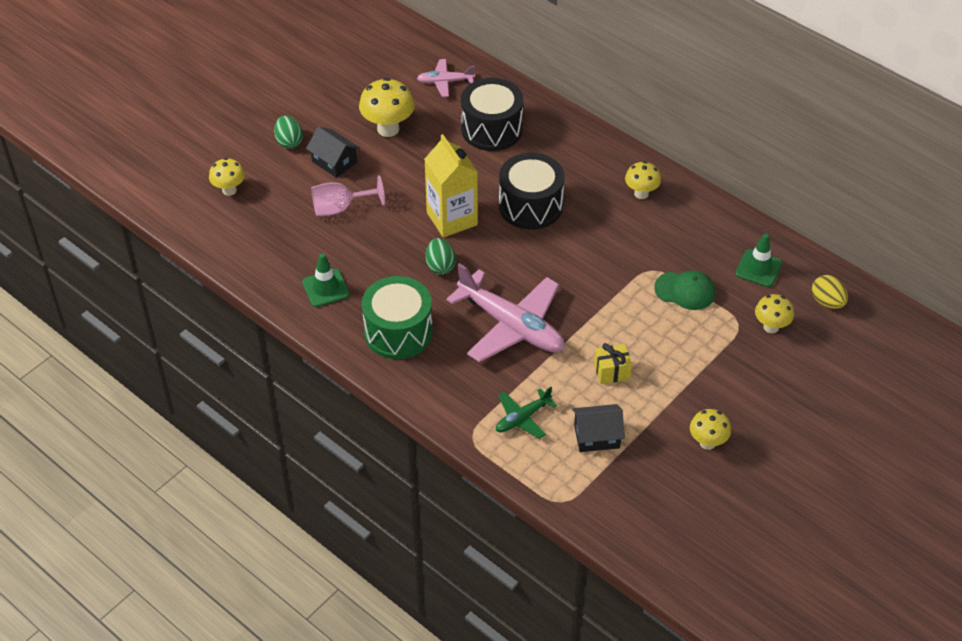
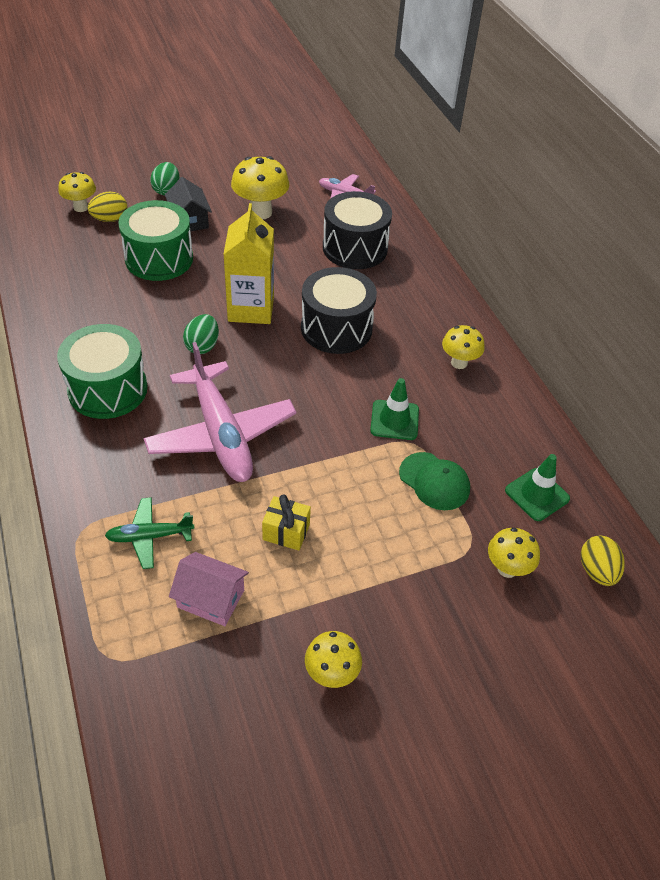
camera: 25 degrees right, 0 degrees up
(265, 190) = (110, 219): none -> yellow egg
(326, 288) = (81, 320): green traffic cone -> green traffic cone (394, 420)
(340, 208) = (159, 258): pink goblet -> green drum
(597, 436) = (211, 598): black house -> pink house

